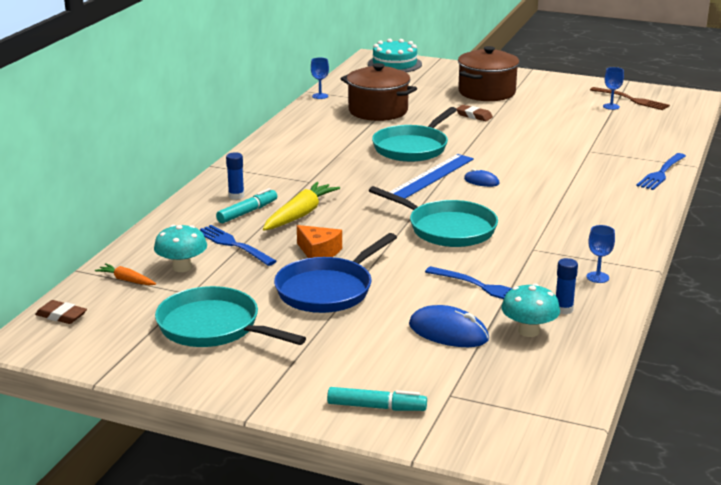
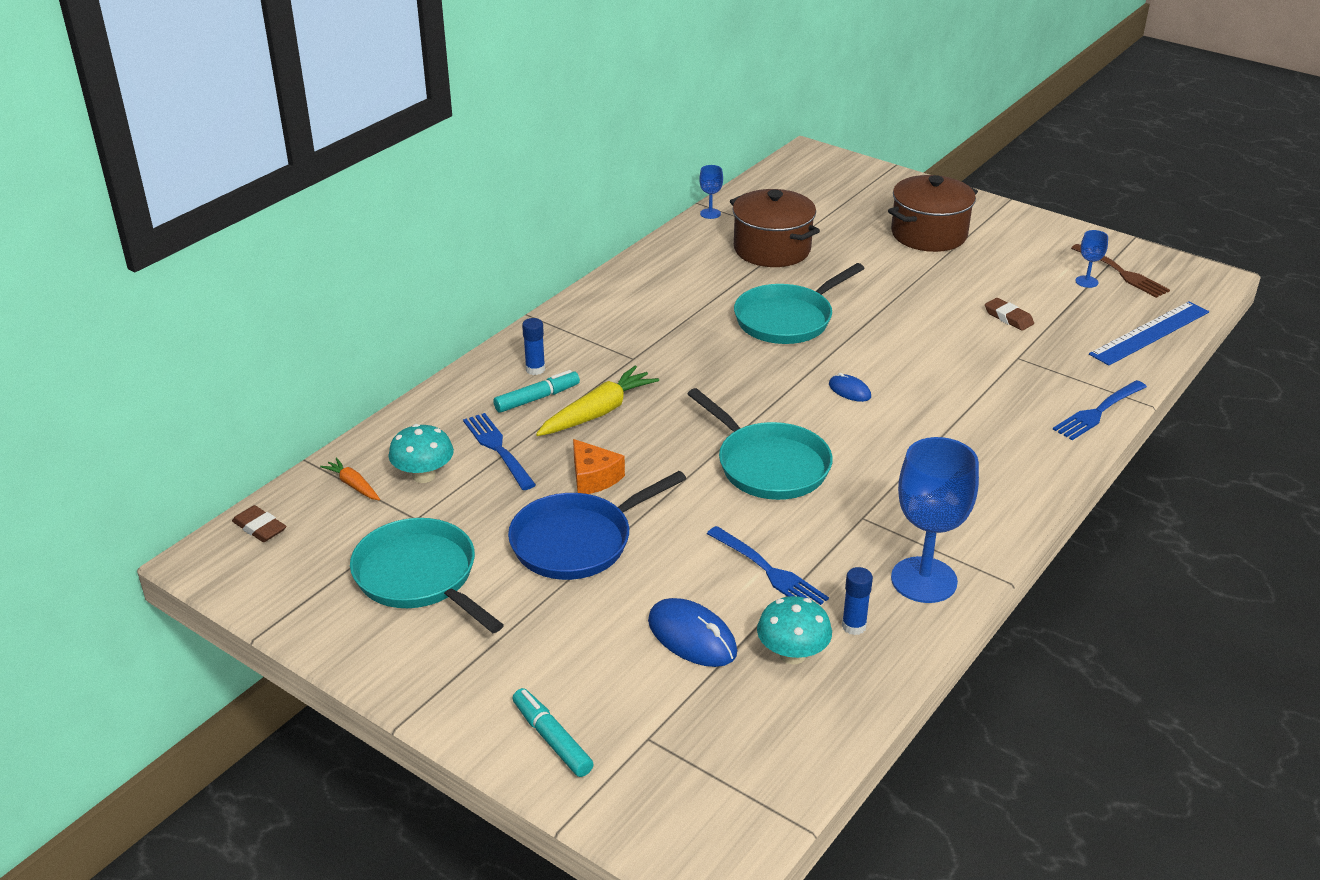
camera: 15 degrees right, 10 degrees up
(376, 407) = (552, 739): turquoise marker -> turquoise marker turned 150 degrees counterclockwise
(394, 64) = (830, 168): turquoise cake -> none
(430, 177) = (787, 373): blue ruler -> blue ruler (1150, 333)
(474, 116) = (892, 274): brown eraser -> brown eraser (1008, 317)
(597, 277) = (924, 580): blue goblet -> blue goblet, size x2.22

